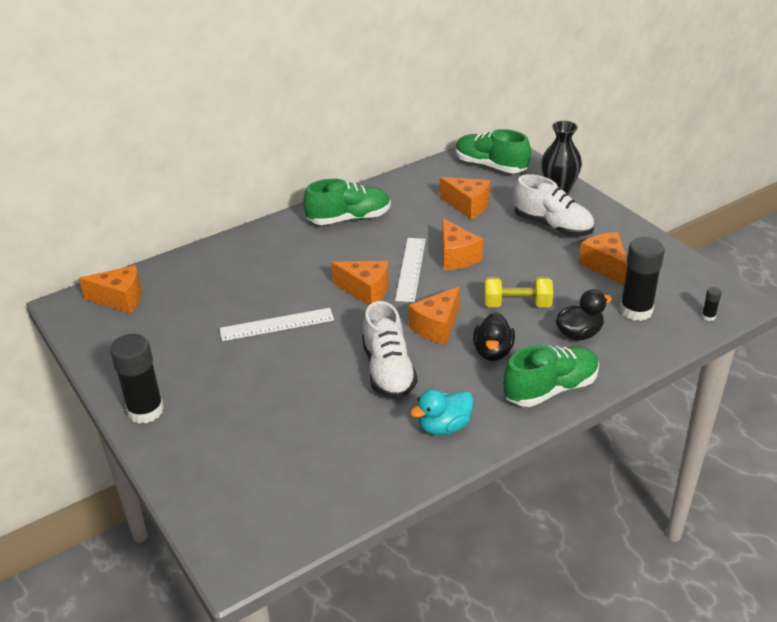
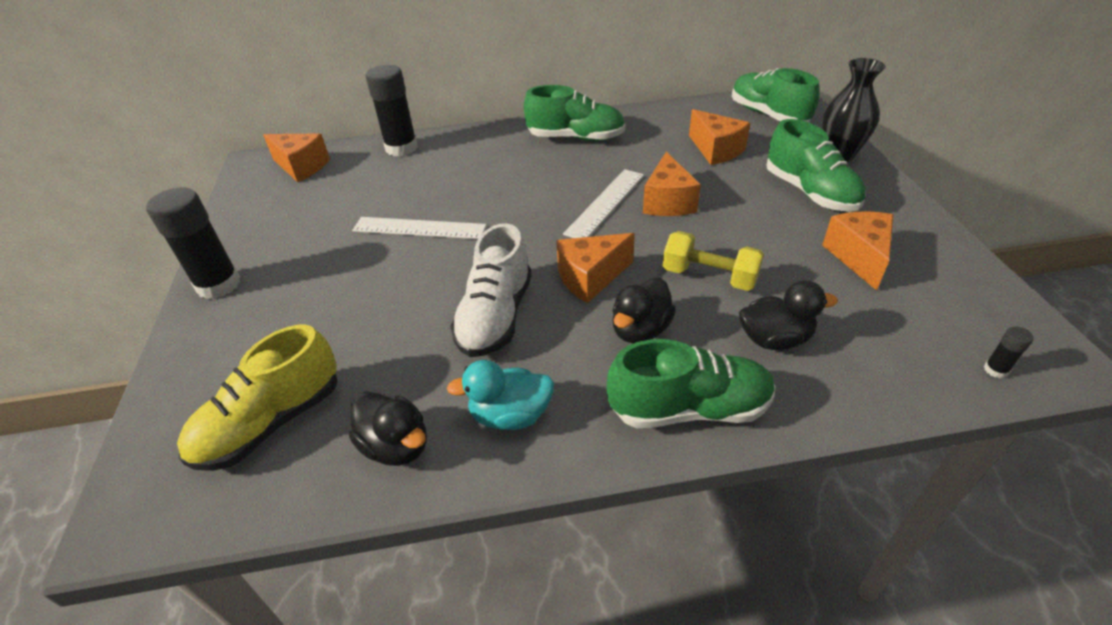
camera: 25 degrees right, 5 degrees up
(284, 482) = (271, 423): none -> yellow shoe
(366, 291) = (539, 216): orange cheese -> none
(383, 466) = (396, 446): none -> black duck
(552, 226) = (810, 192): white shoe -> green shoe
(636, 310) = (877, 329): black glue stick -> black glue stick (401, 148)

